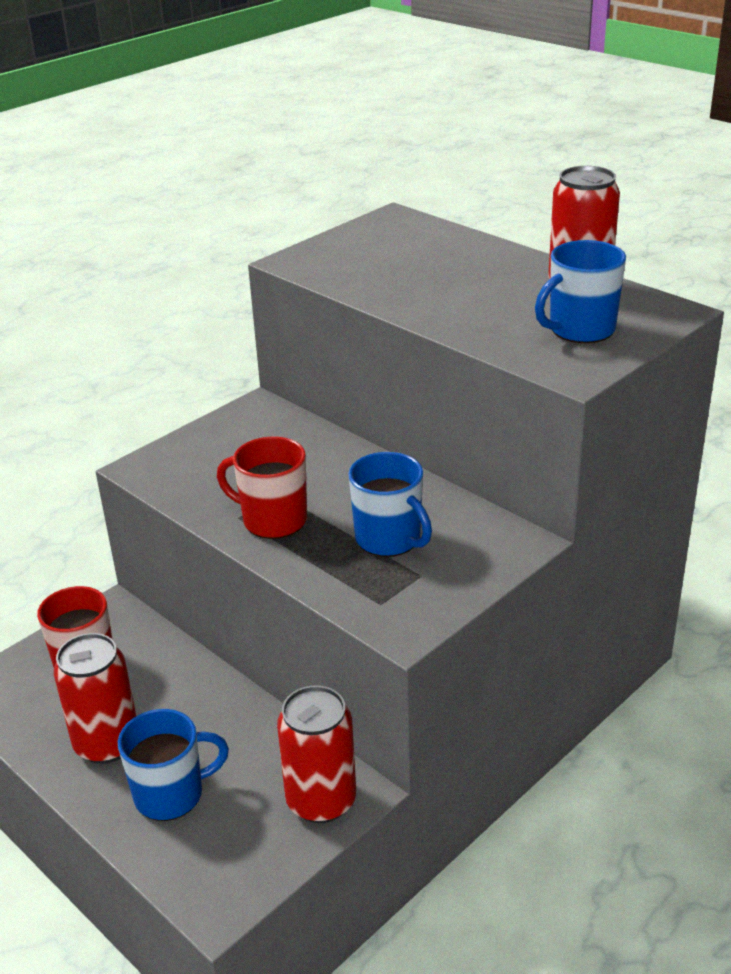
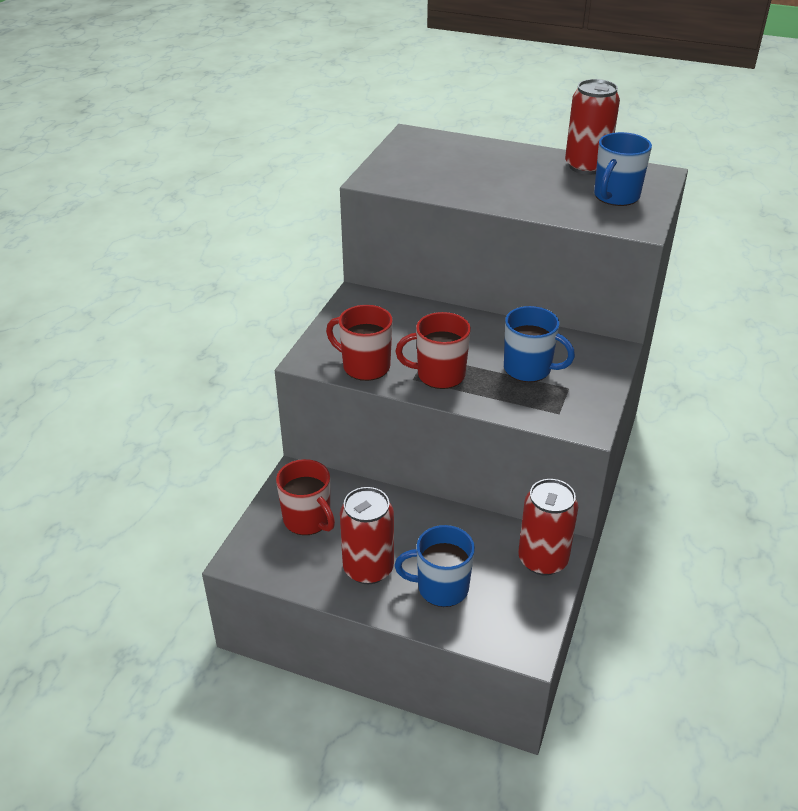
camera: 25 degrees left, 5 degrees up
(171, 794) = (441, 588): blue mug -> blue mug turned 135 degrees counterclockwise
(195, 489) = (365, 366): none -> red mug

